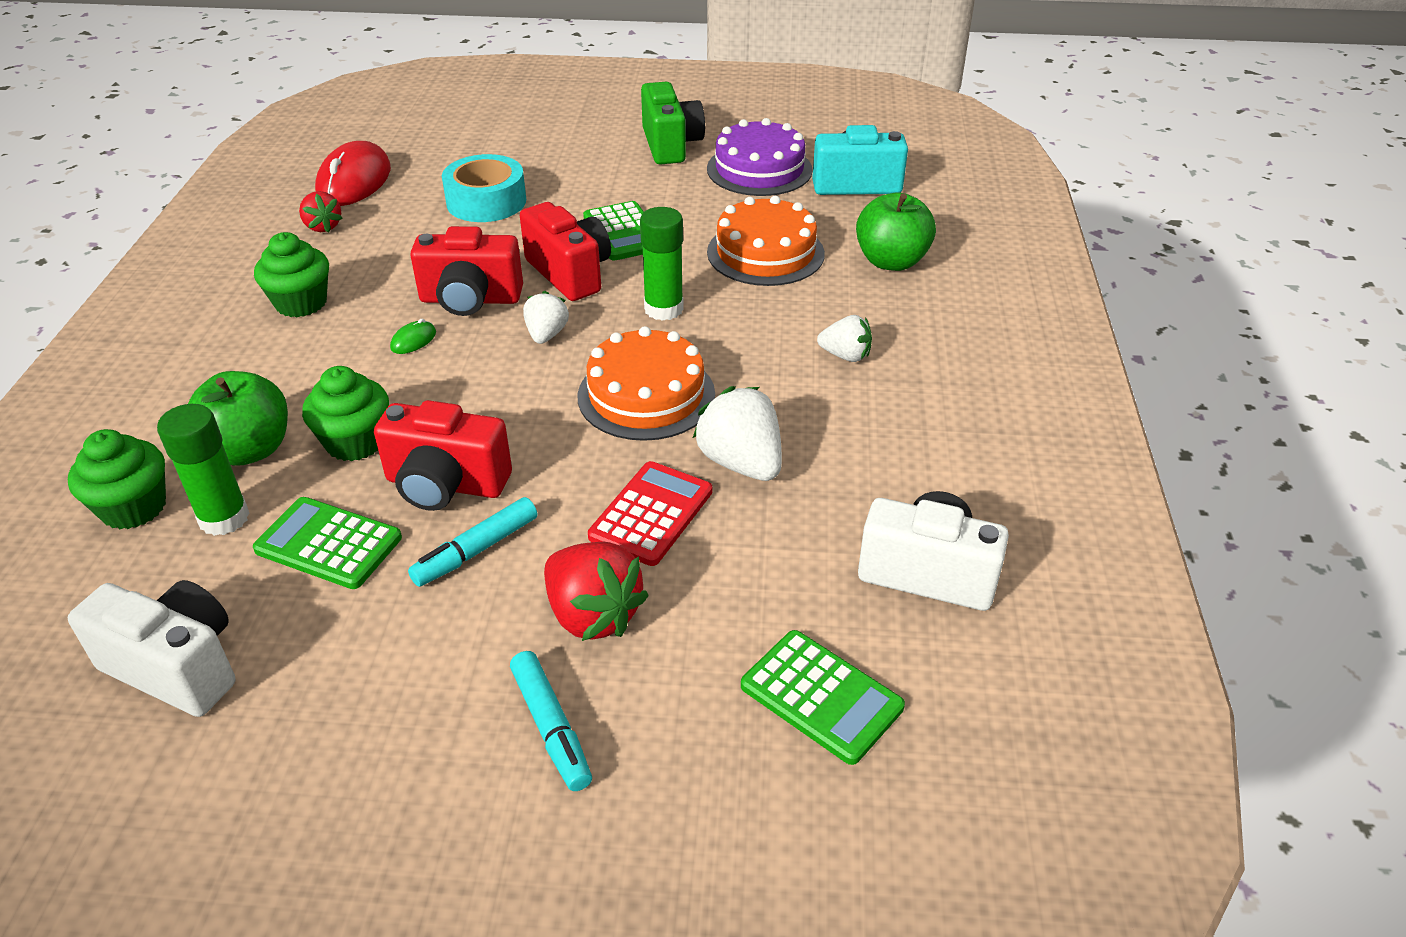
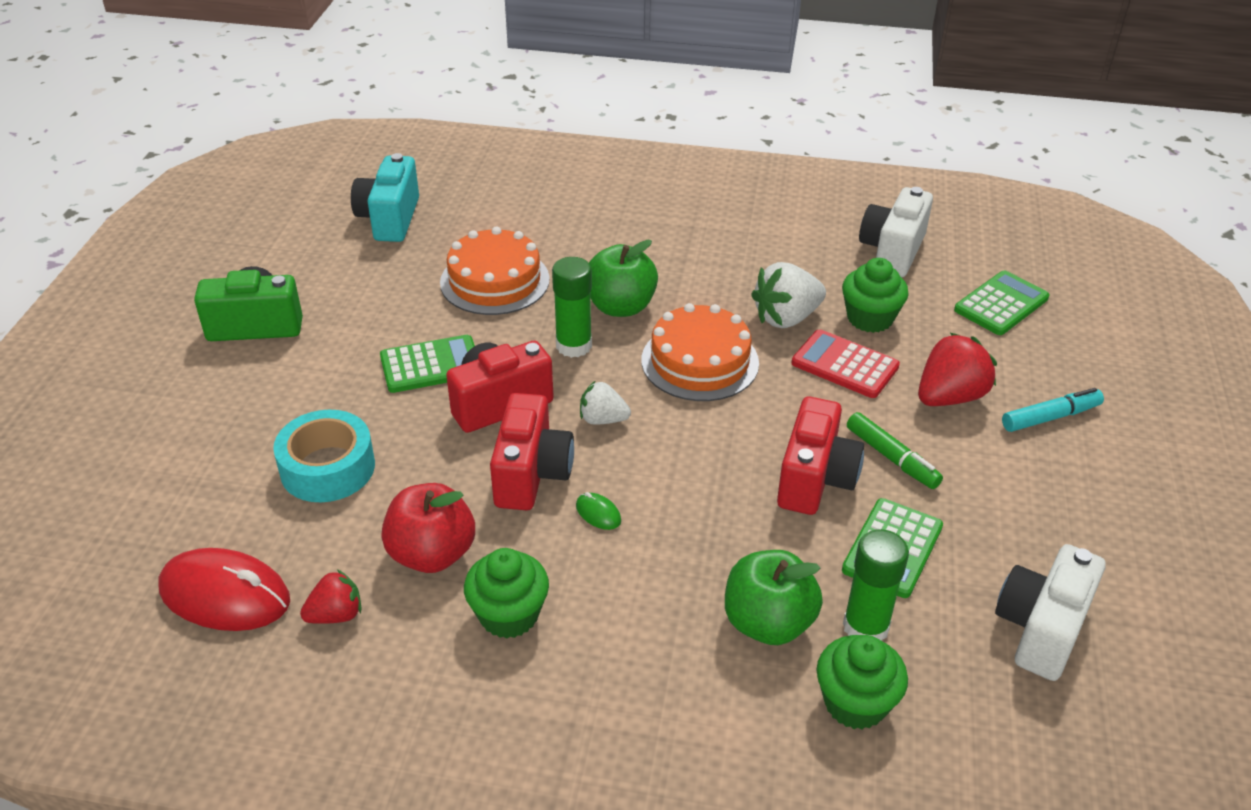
camera: 85 degrees left, 0 degrees up
(355, 442) = (757, 543): green cupcake -> green cupcake (870, 318)
(378, 260) = (432, 554): none -> red apple
(476, 550) = (892, 458): turquoise marker -> green marker
(759, 169) = (337, 271): purple cake -> none
(845, 355) = (657, 255): white strawberry -> none
(891, 261) = (527, 217): green apple -> green apple (620, 306)

